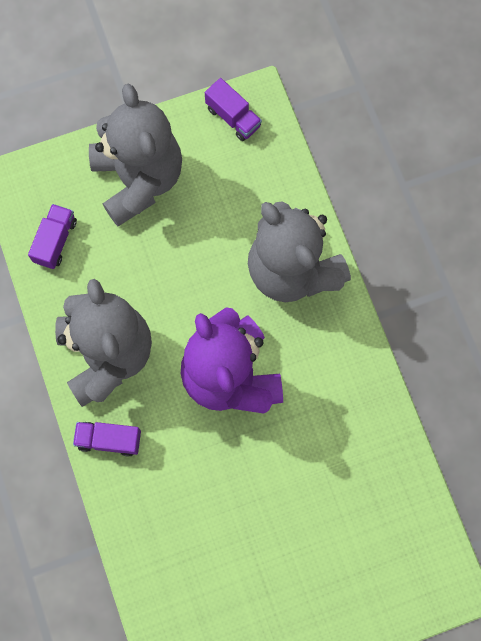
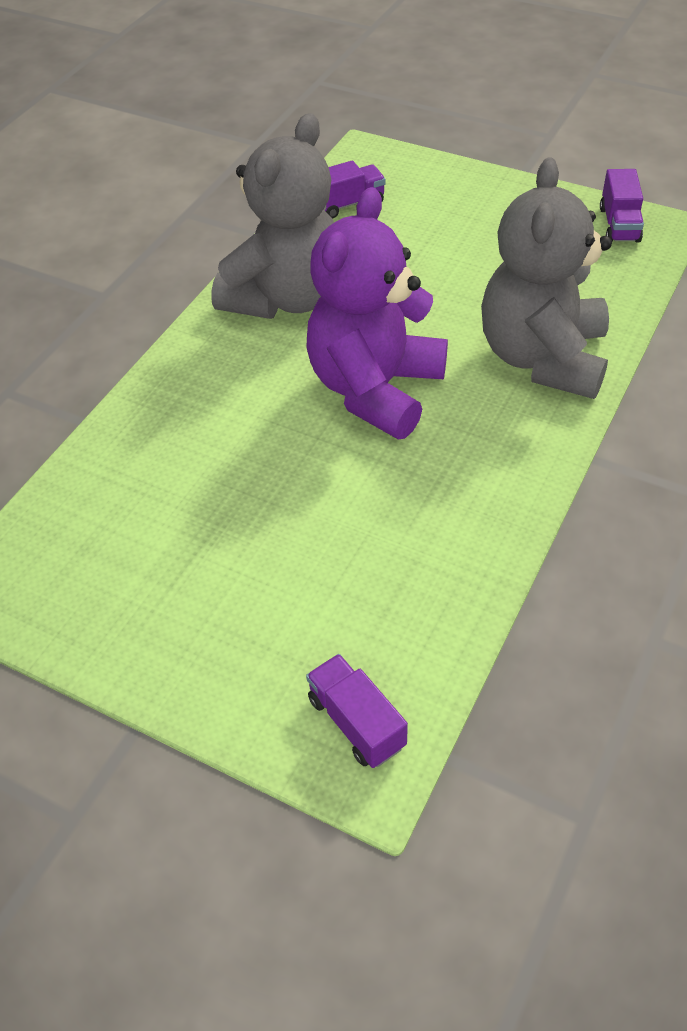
camera: 50 degrees right, 25 degrees down
(109, 440) = (203, 353): purple truck -> purple truck (356, 722)
(139, 179) = (473, 211): grey teddy bear -> none

